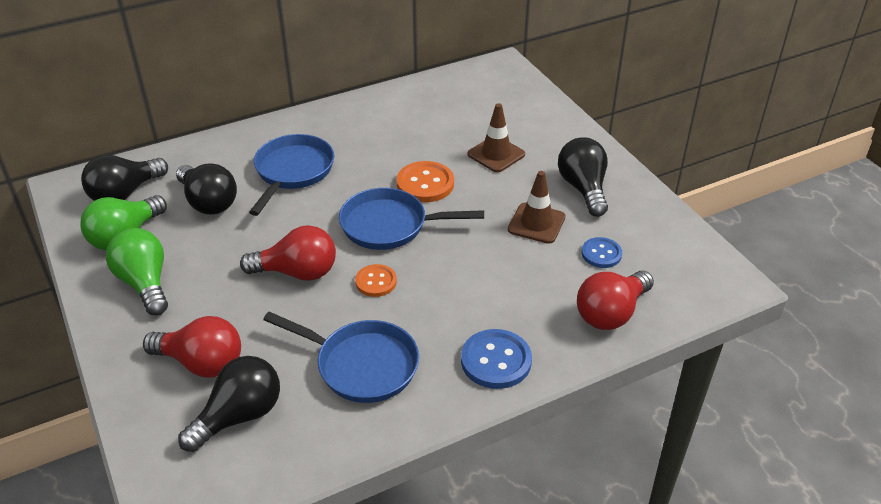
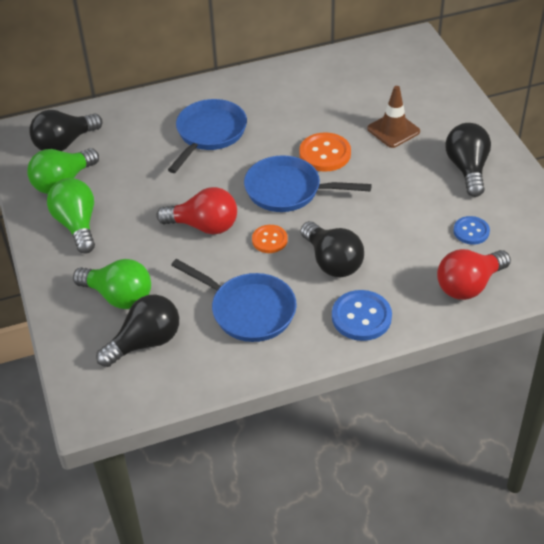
camera: 10 degrees right, 5 degrees up
(201, 363) = (119, 296): red light bulb -> green light bulb
(208, 202) = (134, 157): black light bulb -> black light bulb (332, 262)
(536, 223) = (418, 198): brown traffic cone -> none

